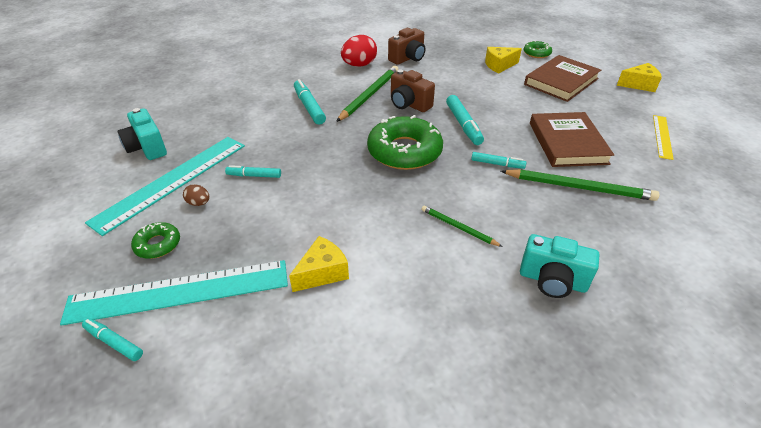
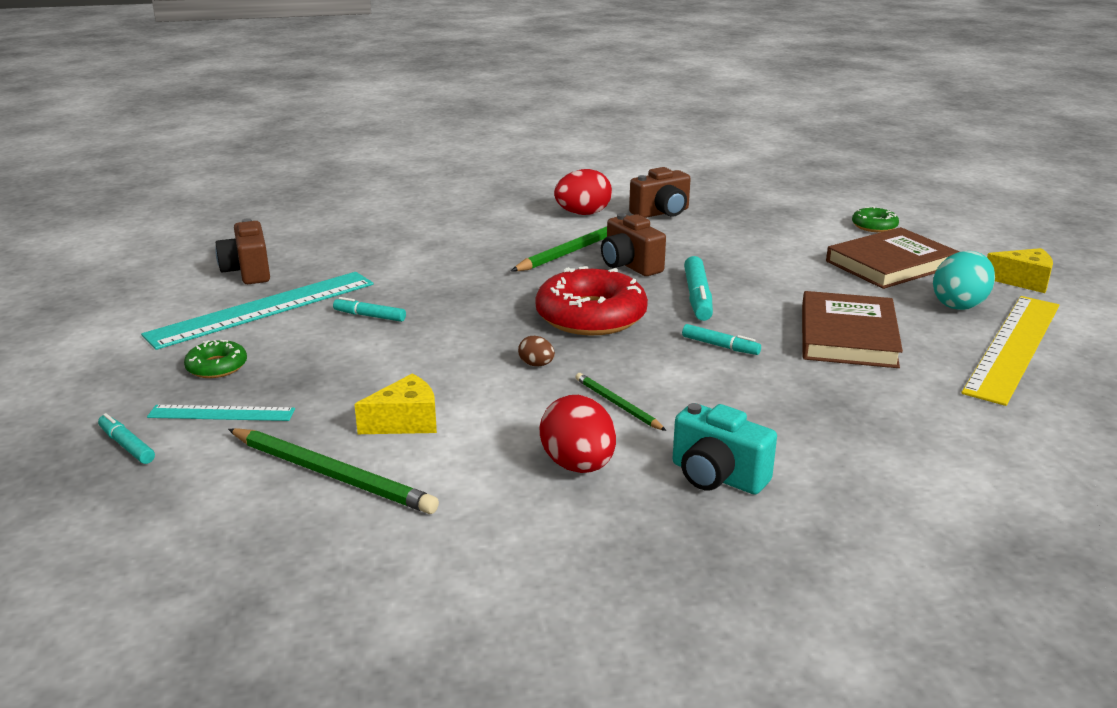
camera: 15 degrees right, 15 degrees down
(147, 148) = (248, 272): turquoise camera -> brown camera
(179, 292) = (221, 413): turquoise ruler -> turquoise ruler, size x0.51
(199, 203) = (285, 334): brown egg -> brown egg (536, 364)
(309, 107) = (483, 253): turquoise marker -> none
(404, 151) = (591, 316): green donut -> red donut
(459, 290) = (578, 465): none -> red egg
(499, 66) = (801, 235): yellow cheese -> none
(579, 187) = (830, 387): green pencil -> green pencil (332, 474)
(615, 108) = (959, 304): none -> turquoise egg
(662, 136) = (1014, 347): yellow ruler -> yellow ruler, size x1.95

